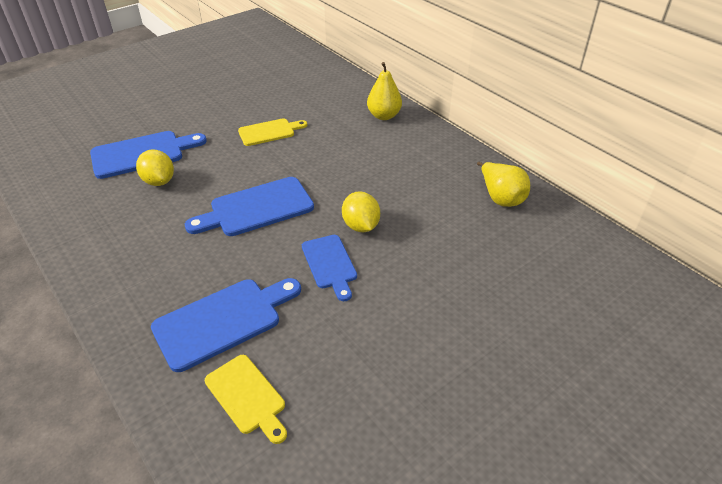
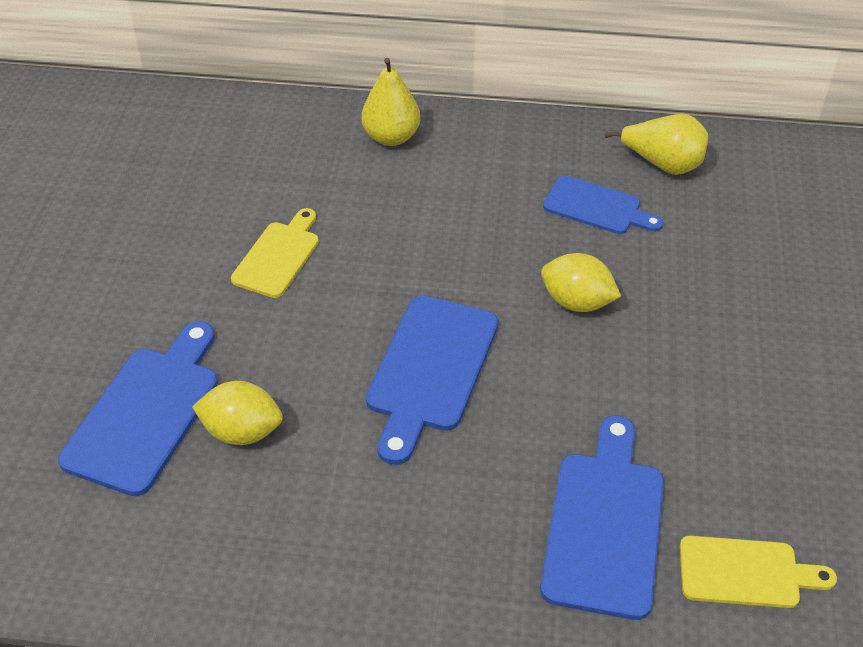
camera: 45 degrees left, 5 degrees up
(330, 264) = (612, 371): blue cutting board -> blue cutting board (597, 207)

